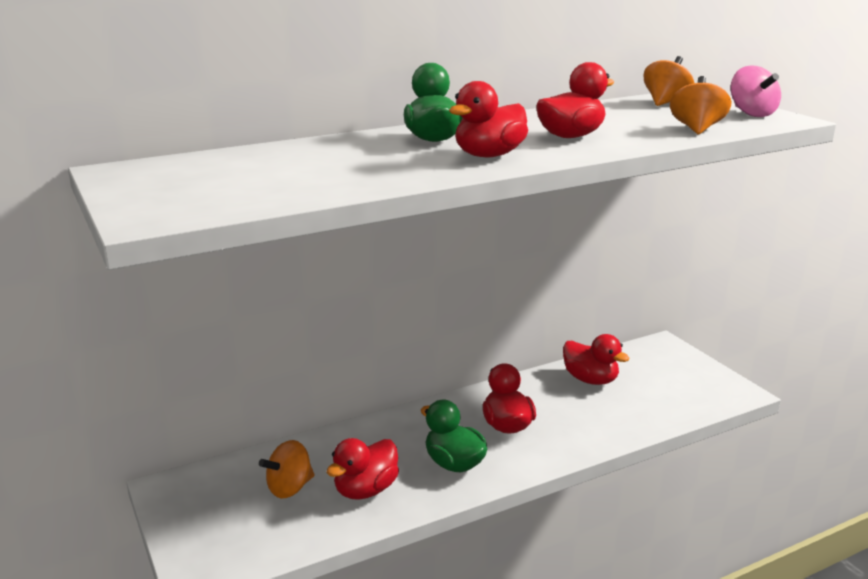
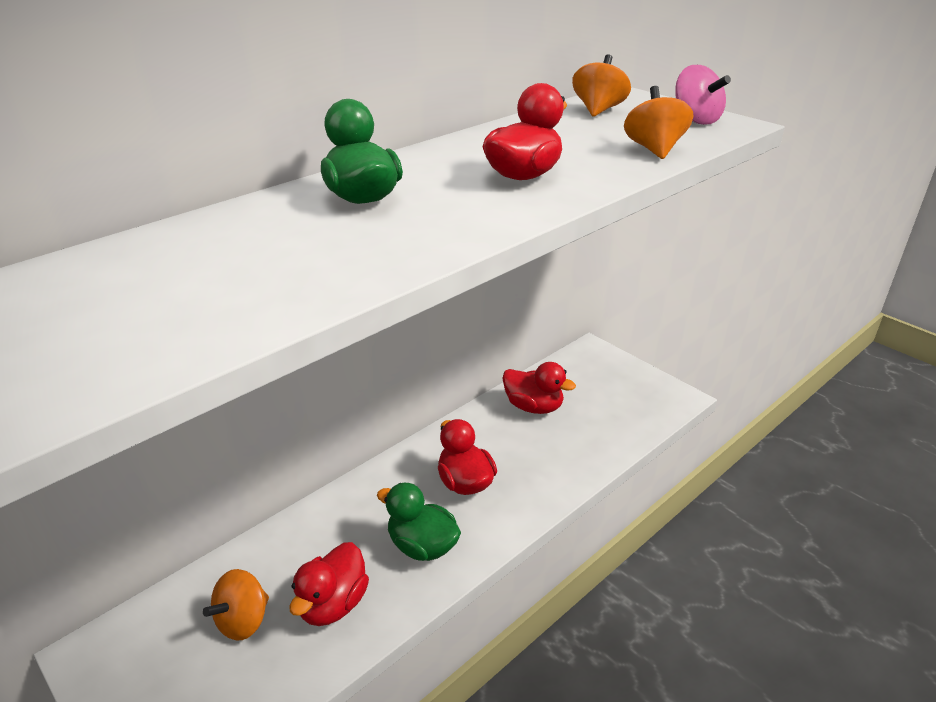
camera: 15 degrees left, 10 degrees up
(489, 155) = (443, 221): red duck -> none

